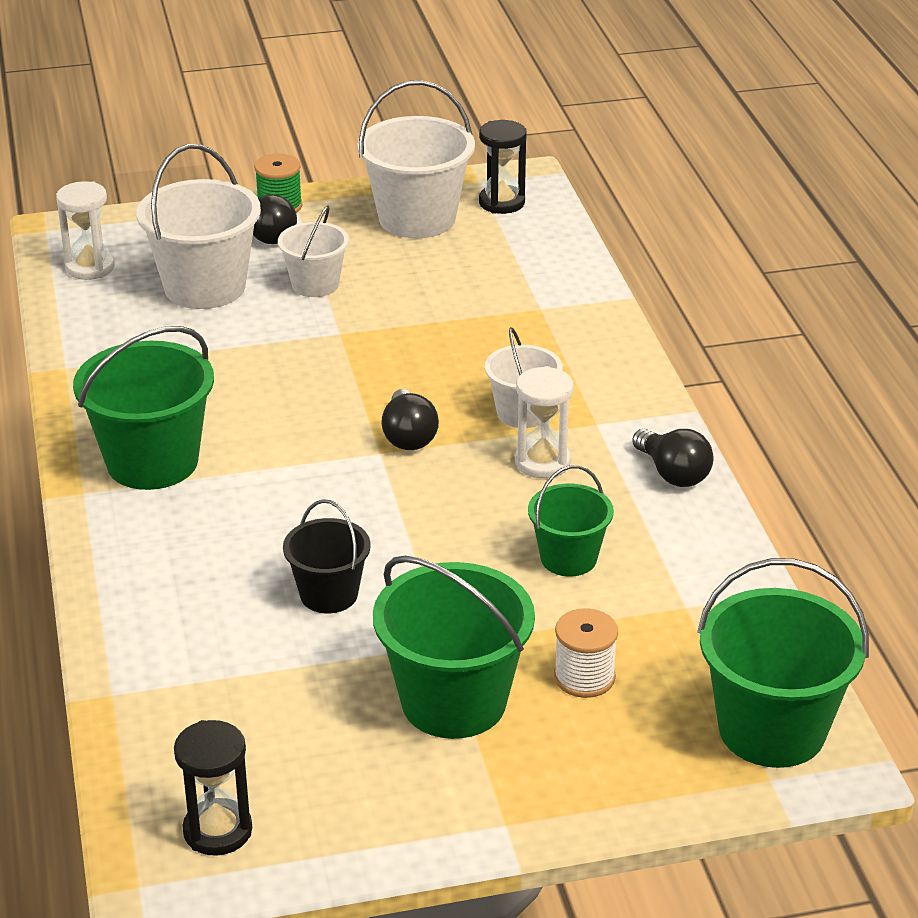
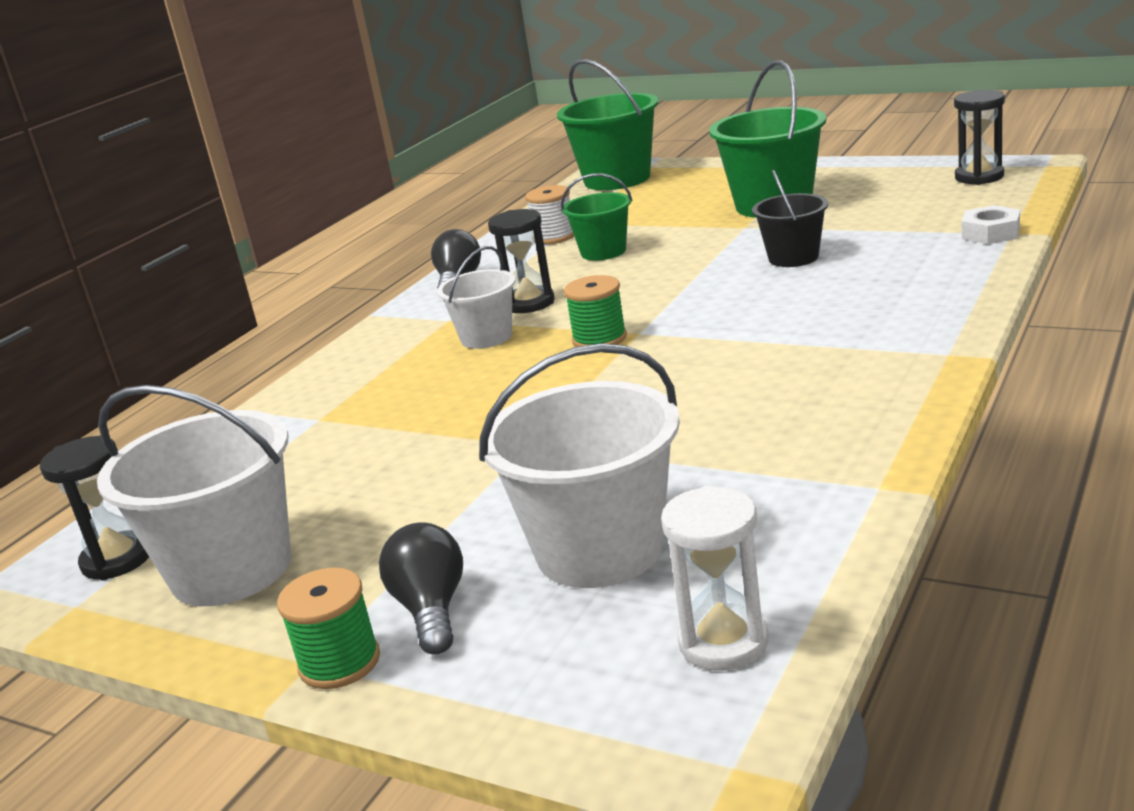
camera: 135 degrees left, 10 degrees down
(134, 687) = (990, 233): none -> white nut
(152, 462) = (855, 365): green bucket -> none
(315, 284) = (472, 511): white bucket -> none
(408, 436) = (599, 339): black light bulb -> green spool
(542, 462) = (529, 303): white hourglass -> black hourglass
(584, 677) = (681, 205): white spool -> white spool (554, 236)

